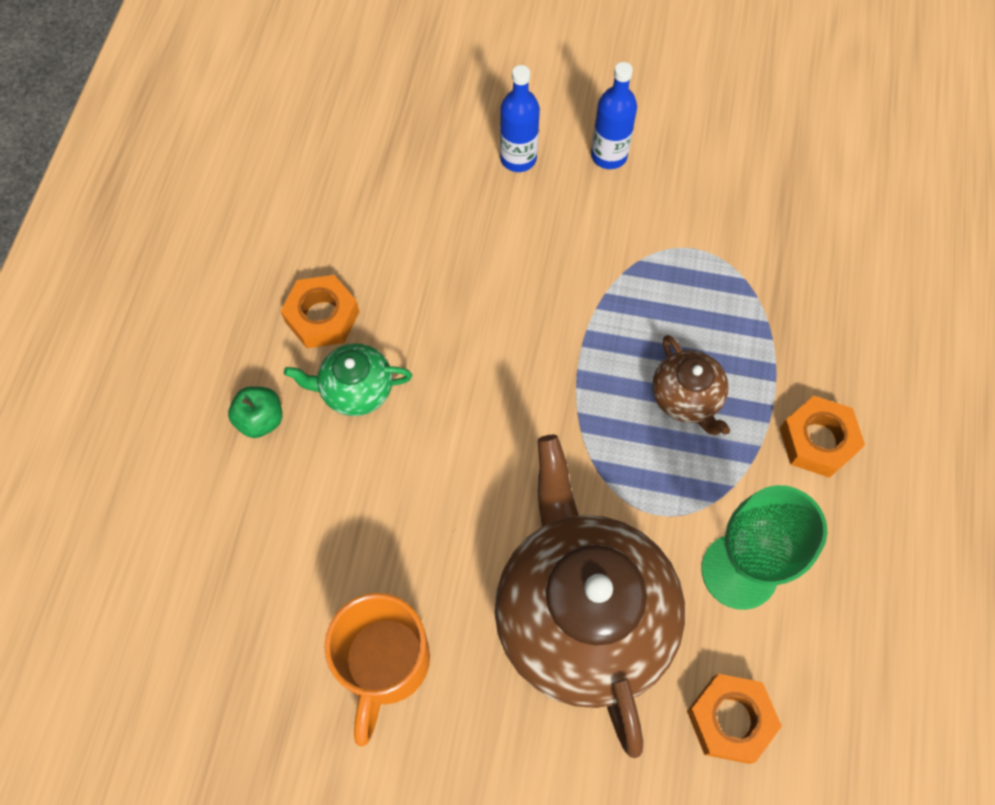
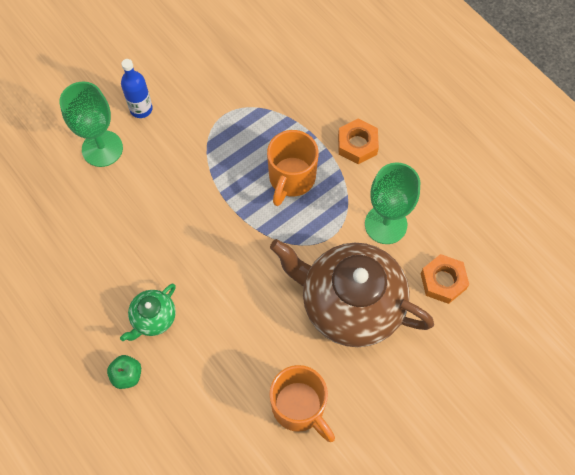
camera: 50 degrees left, 0 degrees up
(322, 317) = (99, 304): orange nut -> none
(518, 158) = (102, 148): blue bottle -> green goblet
(686, 398) = (291, 179): brown teapot -> orange mug

